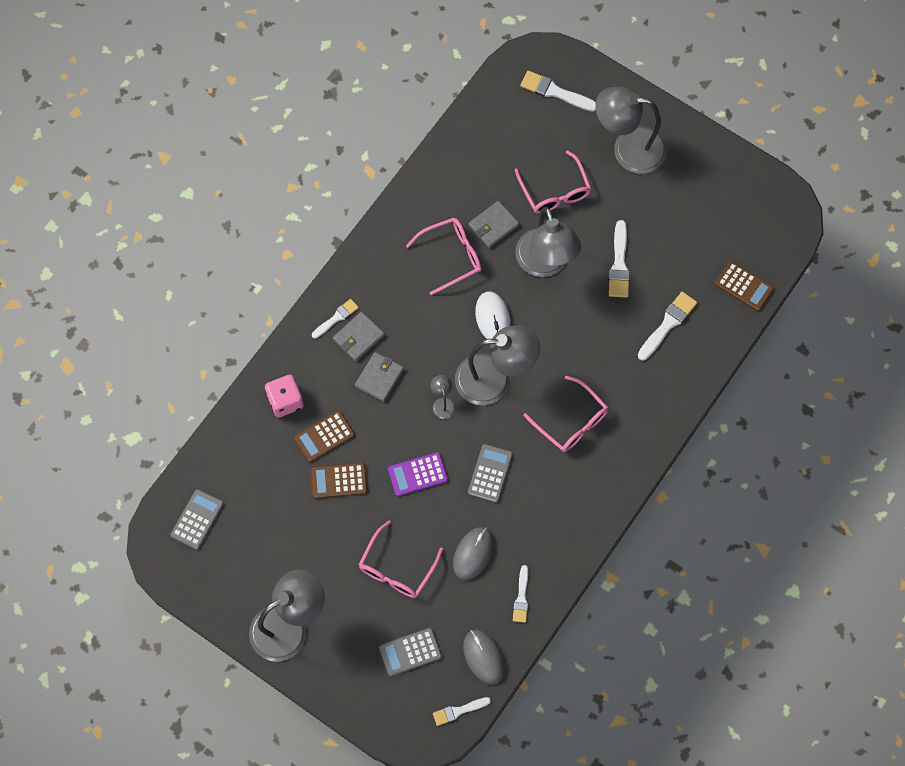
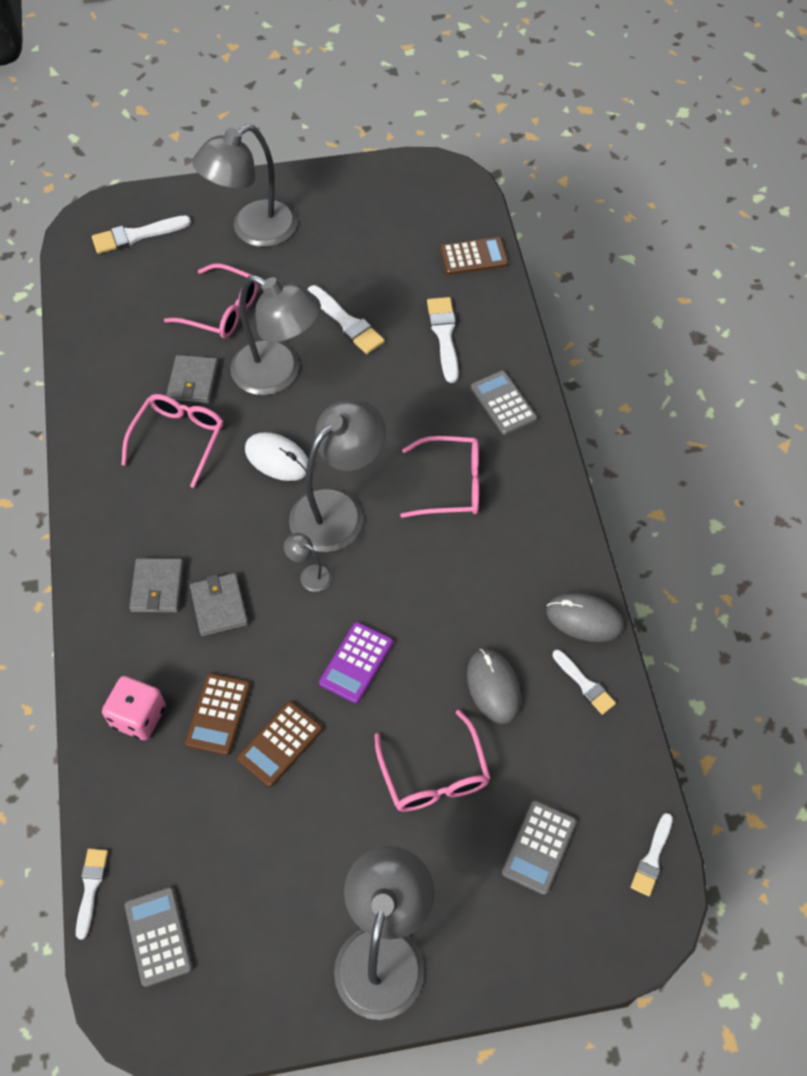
camera: 45 degrees left, 10 degrees down
(336, 318) = (114, 589): white brush -> white brush (91, 887)
(484, 657) = (615, 778): grey mouse -> grey mouse (584, 619)
(490, 473) = (426, 597): grey calculator -> grey calculator (503, 403)

